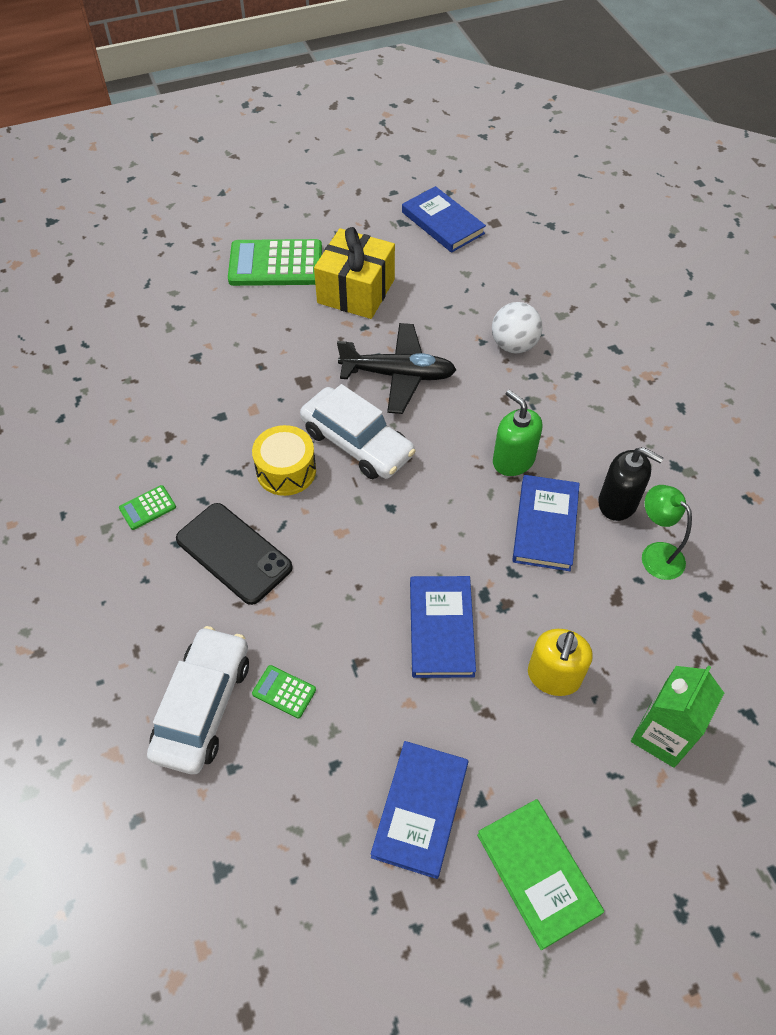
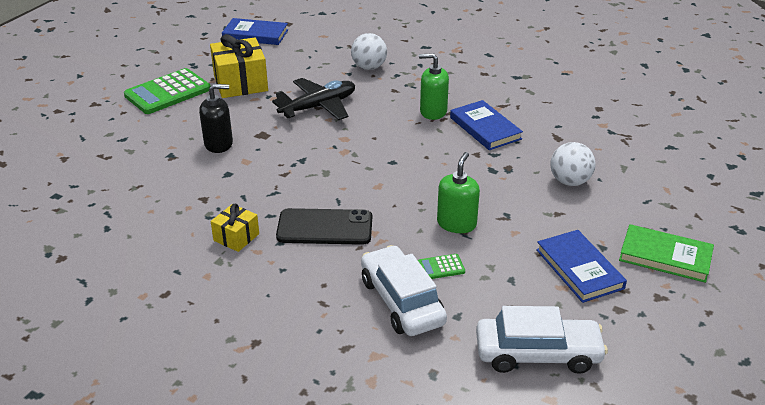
camera: 40 degrees left, 20 degrees down
(147, 508) = (236, 237): green calculator -> yellow gift
(286, 470) = (306, 177): yellow drum -> none
(357, 443) = (334, 145): white car -> white car (537, 354)
(362, 644) = (456, 224): none -> green soap dispenser
(441, 628) = (489, 194): blue book -> none
(553, 676) = (570, 182): yellow soap dispenser -> white ball
(618, 503) = (508, 103): black soap dispenser -> black soap dispenser (219, 144)
(655, 554) = (552, 113): green lamp -> none
(662, 735) = (646, 175): green carton -> none

